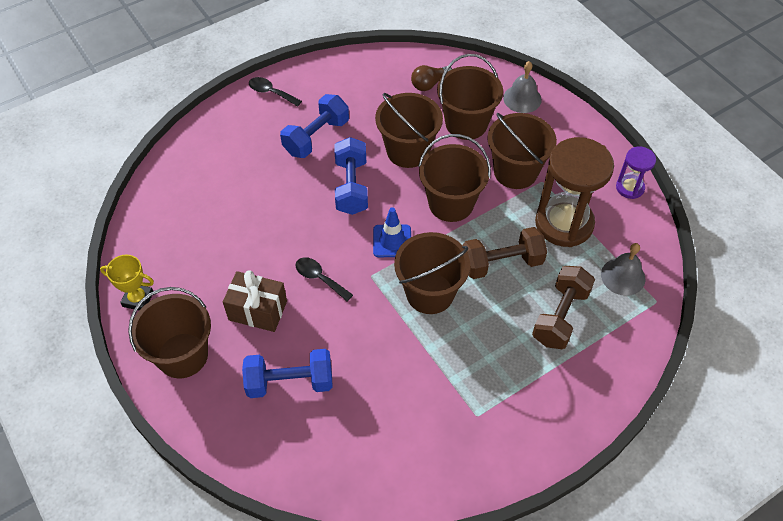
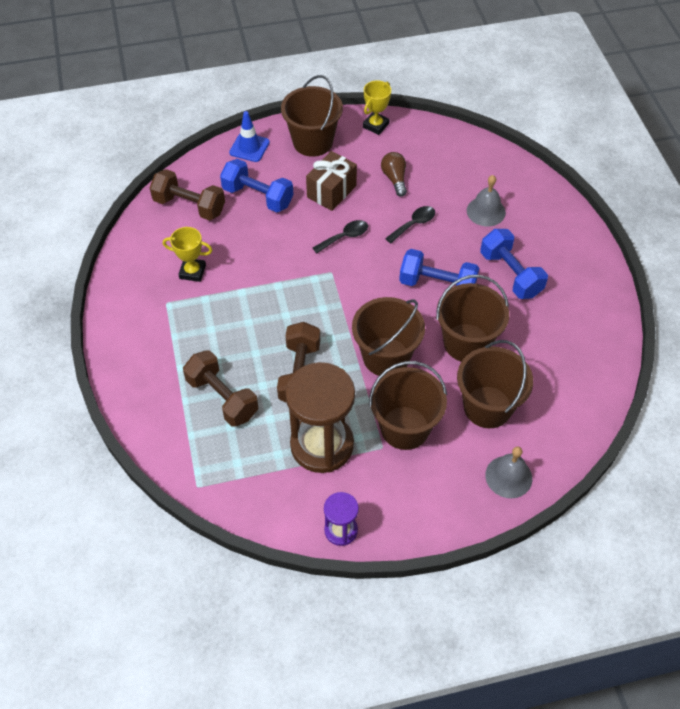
camera: 110 degrees right, 0 degrees up
(271, 92) = (583, 253): black spoon -> black spoon (414, 224)
(290, 382) = (258, 197): blue dumbbell -> blue dumbbell turned 75 degrees counterclockwise
(330, 452) = (189, 206): none -> brown dumbbell
(392, 241) = (361, 297): blue traffic cone -> blue traffic cone (249, 147)
(425, 406) = (192, 272): none -> yellow trophy
(429, 84) = (558, 392): brown light bulb -> brown light bulb (394, 179)
(430, 293) = (294, 308): brown bucket -> none
(623, 276) = (238, 470): grey bell -> grey bell (486, 211)

